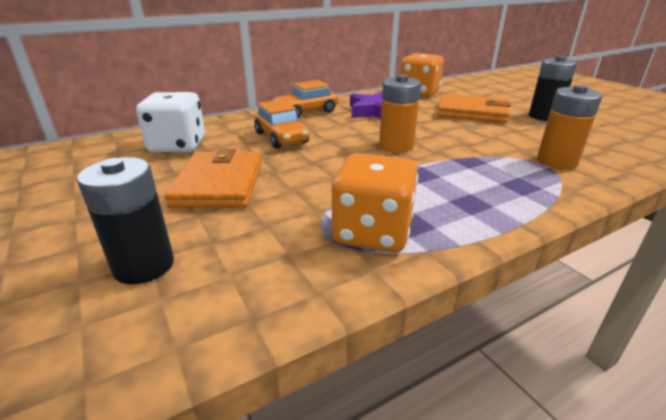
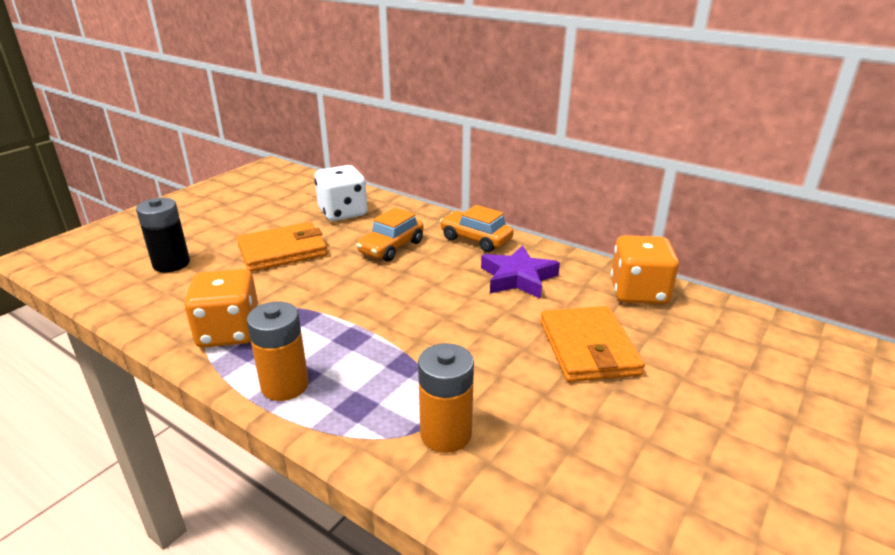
camera: 65 degrees right, 0 degrees up
(396, 146) = (415, 311): orange battery -> orange battery (285, 385)
(544, 116) = (640, 420): black battery -> none

